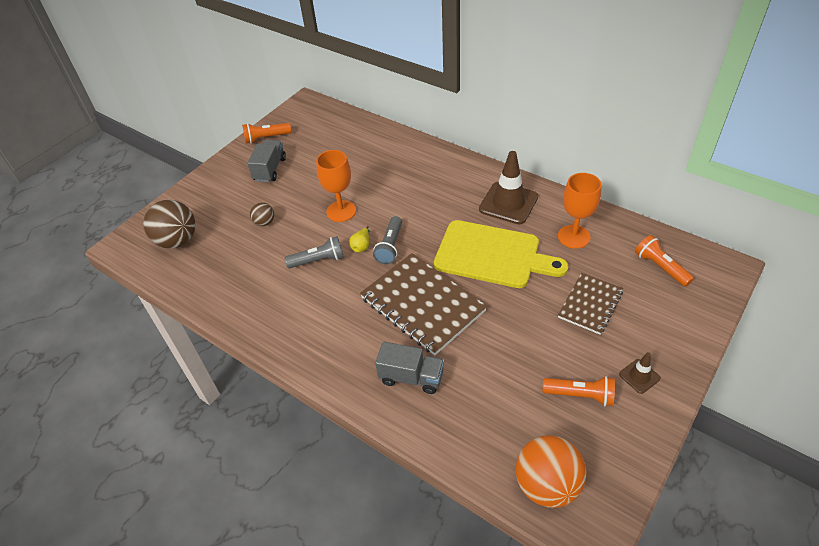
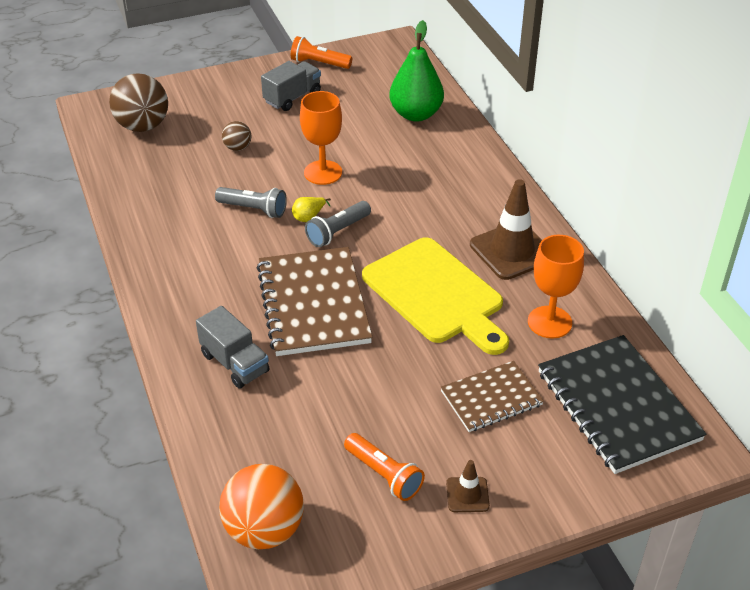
camera: 30 degrees right, 5 degrees down
(364, 143) = (416, 114): none -> green pear
(660, 267) = (617, 406): orange flashlight -> black notebook

